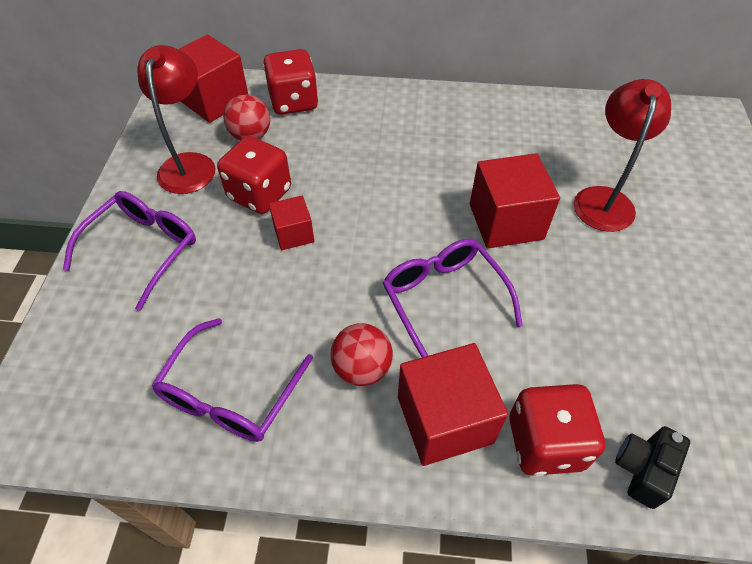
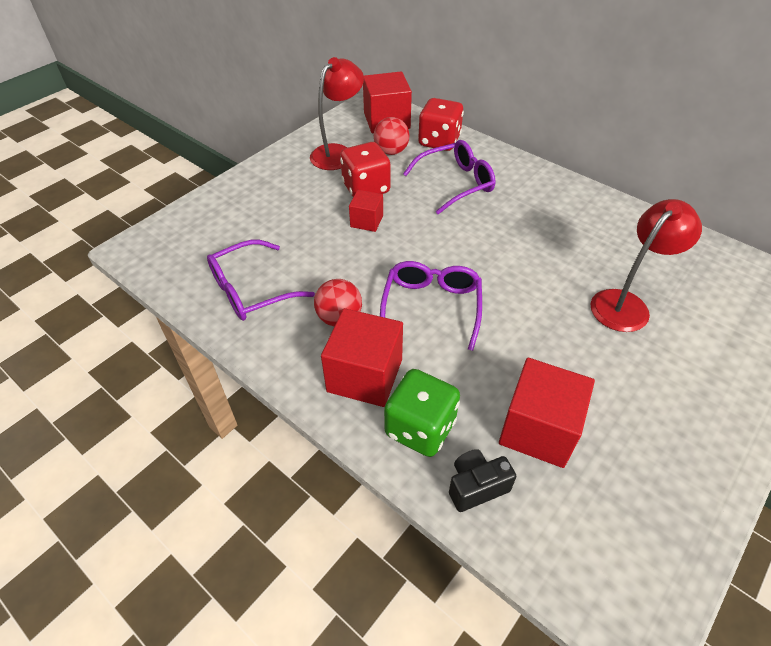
camera: 35 degrees right, 5 degrees down
(143, 249) = (270, 189): purple glasses -> purple glasses (456, 183)
(506, 221) = (526, 282): red cube -> red cube (538, 429)
(545, 443) = (420, 428): red dice -> green dice

